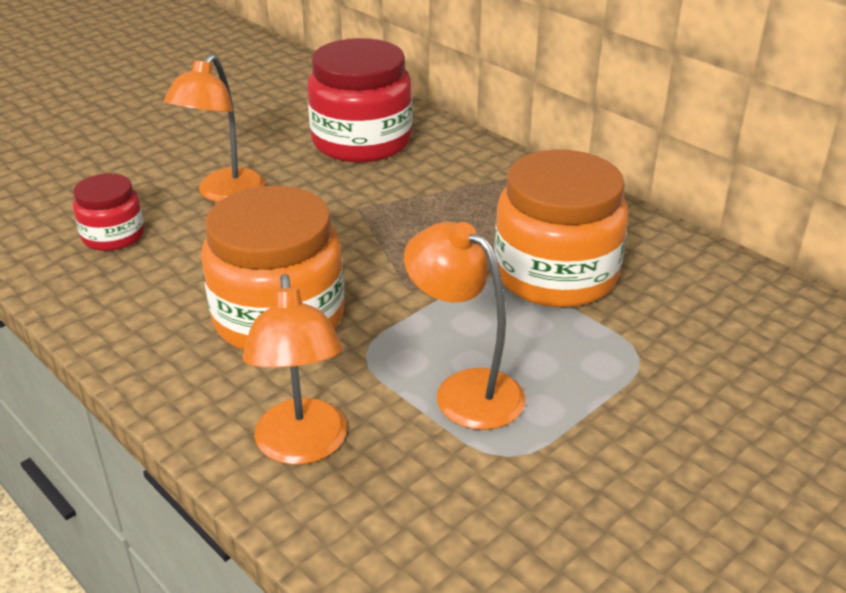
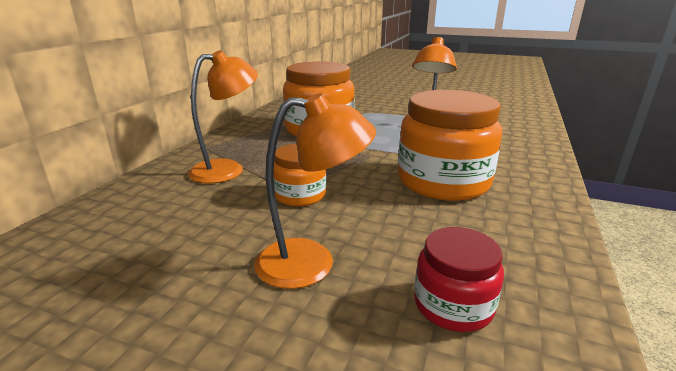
camera: 115 degrees left, 10 degrees down
(302, 447) = (513, 152): orange lamp -> orange lamp (228, 169)
(341, 211) = (300, 195): none -> orange jar
(361, 141) = (161, 218): red jar -> none

